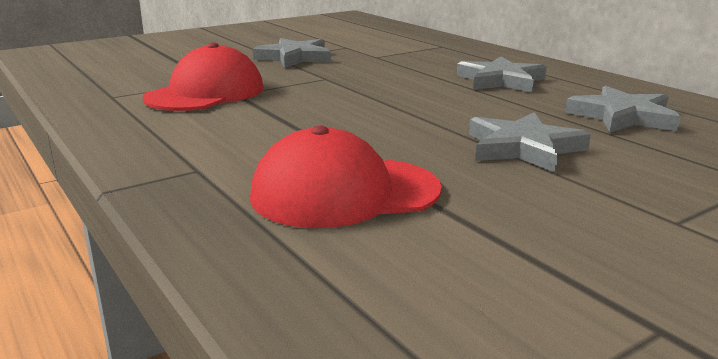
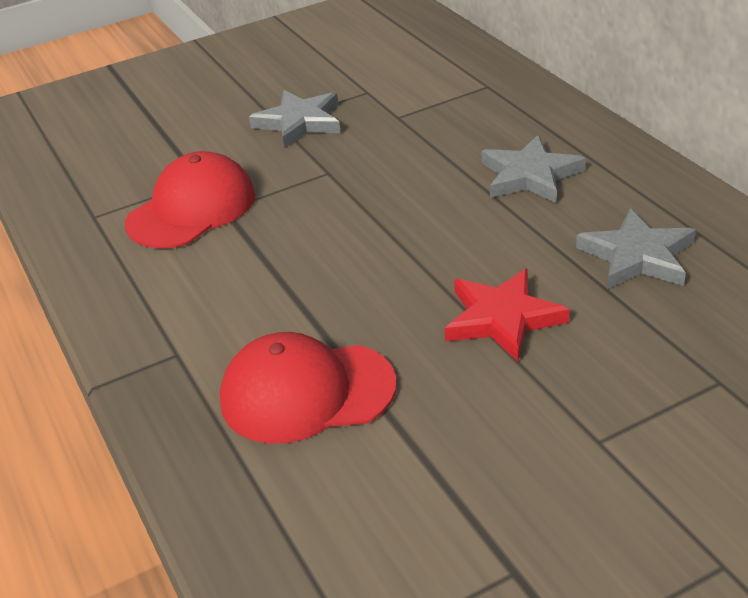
camera: 10 degrees right, 15 degrees up
(523, 148) = (502, 319): grey star -> red star

